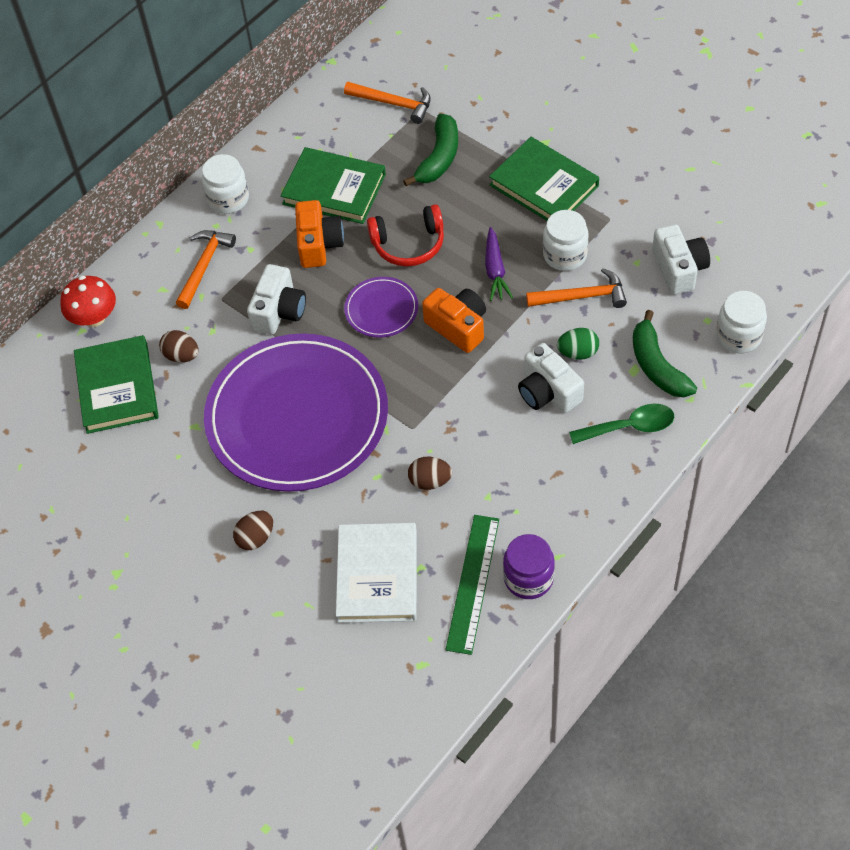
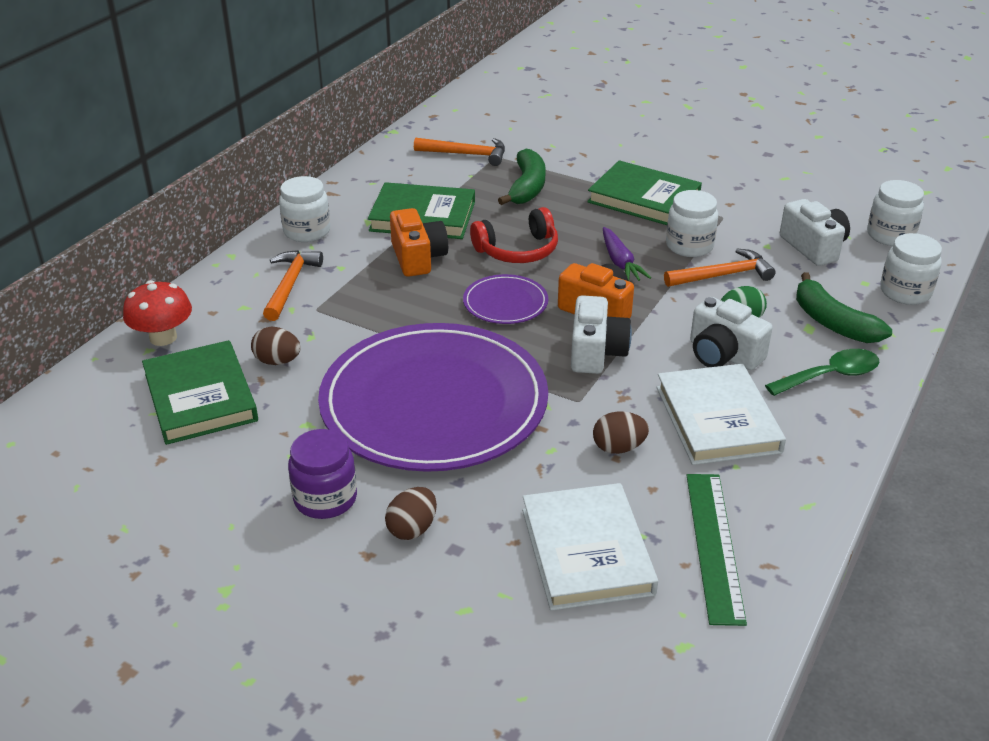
camera: 15 degrees left, 20 degrees down
(279, 311) = (387, 314): white camera -> white camera (596, 352)
(518, 462) = (717, 419): none -> white book
(528, 578) = (782, 532): purple jar -> purple jar (325, 499)
(758, 261) = (890, 235): none -> white jar

